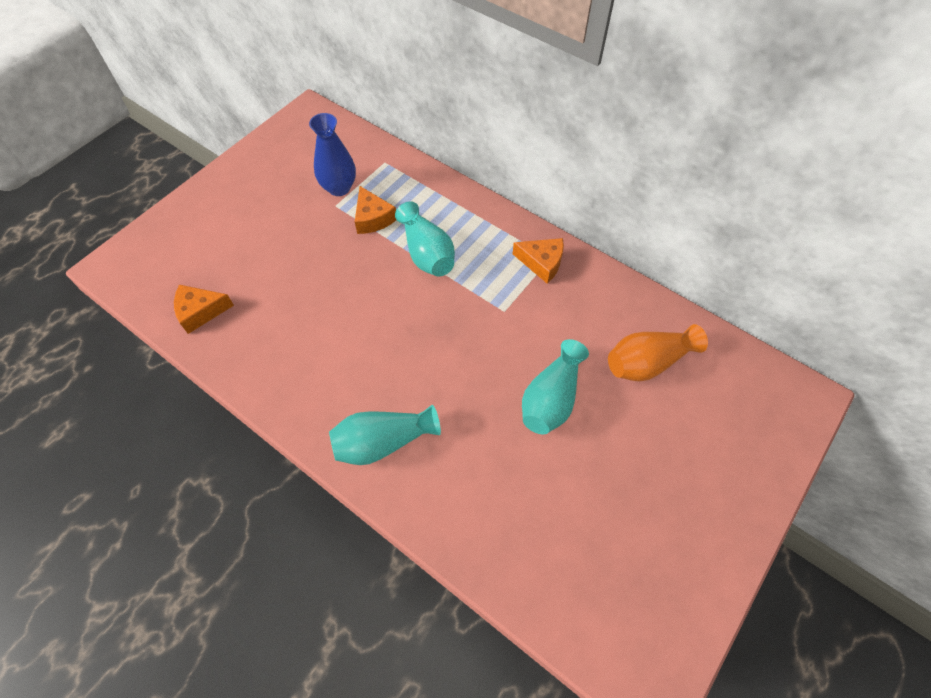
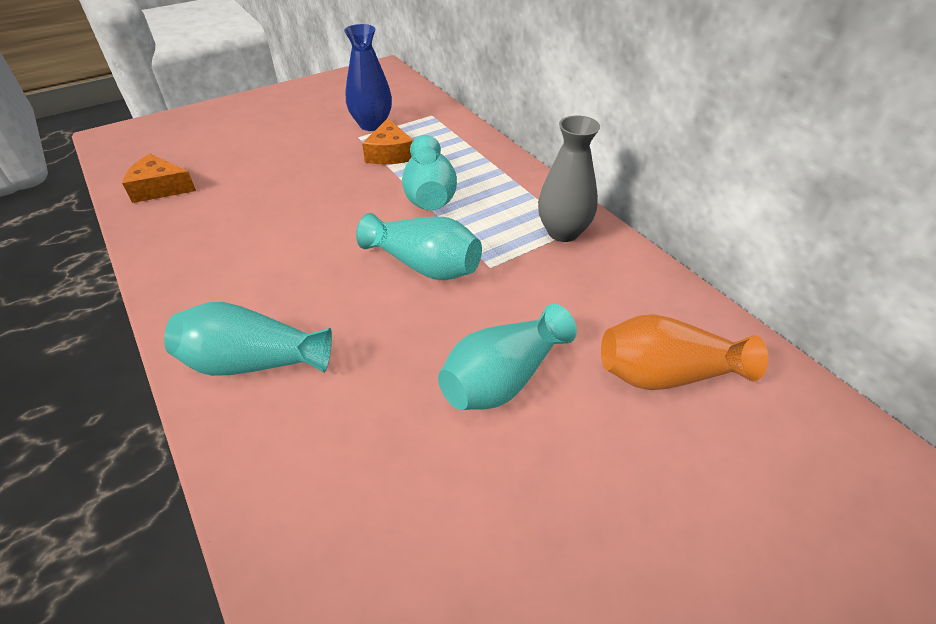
camera: 20 degrees right, 15 degrees down
(457, 324) = (424, 265): none -> turquoise vase
(542, 263) = (563, 232): orange cheese -> grey vase

